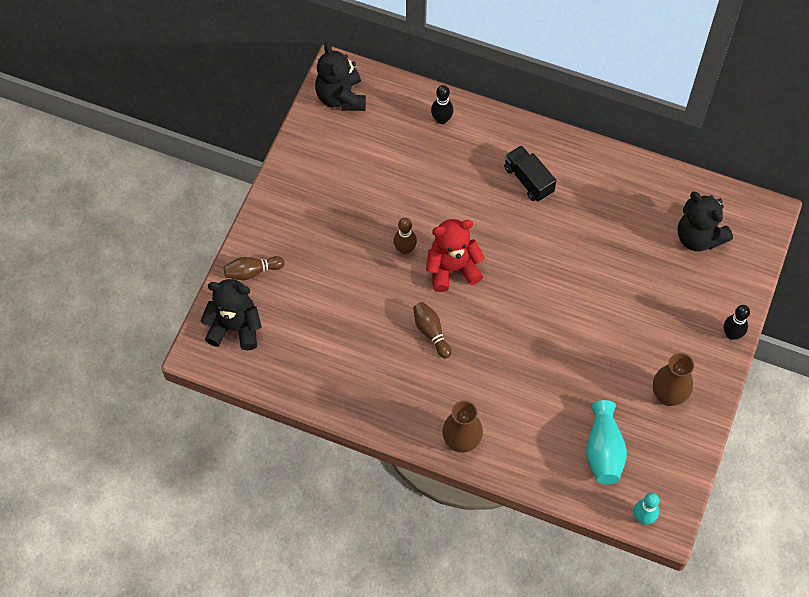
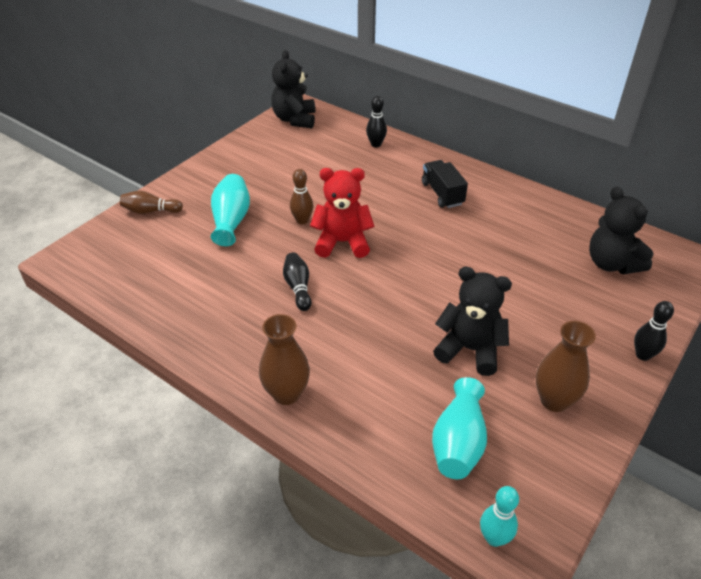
camera: 15 degrees right, 20 degrees down
(235, 327) = (107, 247): black teddy bear -> black teddy bear (470, 349)
(337, 265) = (231, 220): none -> turquoise vase
(431, 332) = (298, 287): brown bowling pin -> black bowling pin

